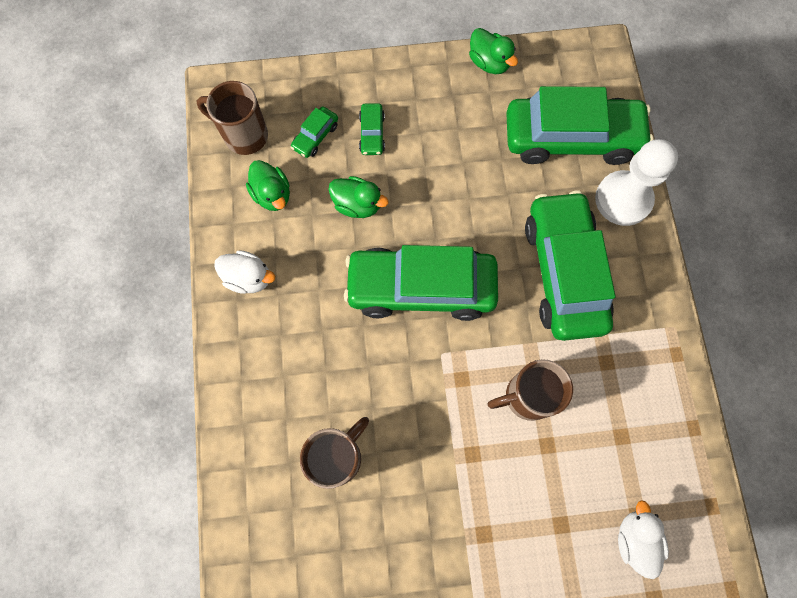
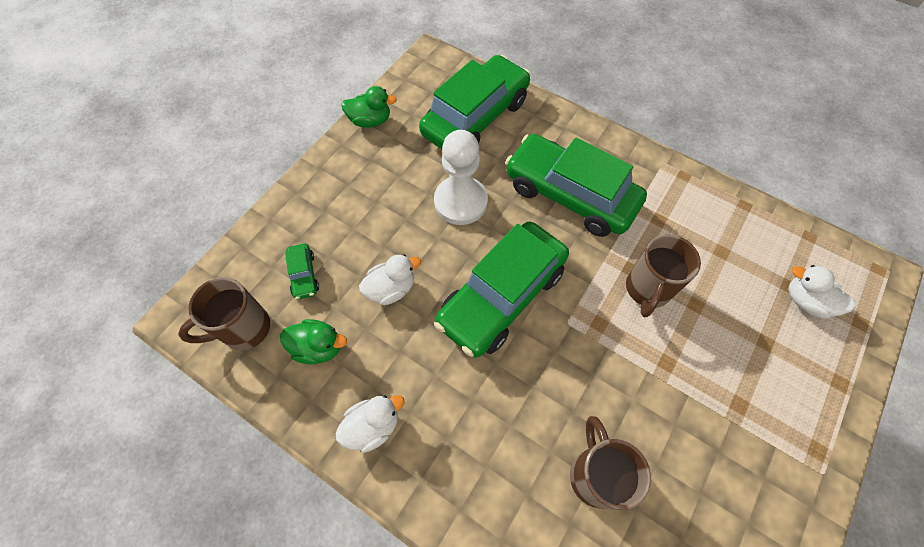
camera: 50 degrees left, 10 degrees down
(357, 205) = (391, 288): green duck -> white duck
(372, 134) = (344, 233): green car -> none
(623, 199) = (547, 123): white pawn -> white pawn (460, 202)

